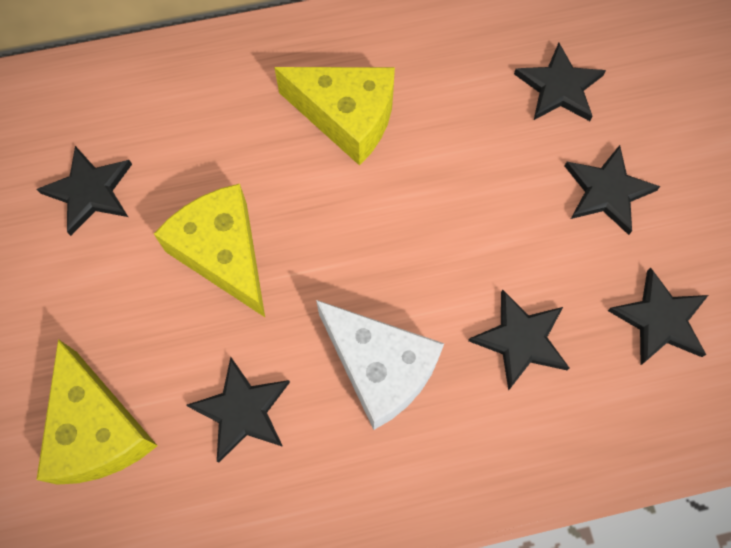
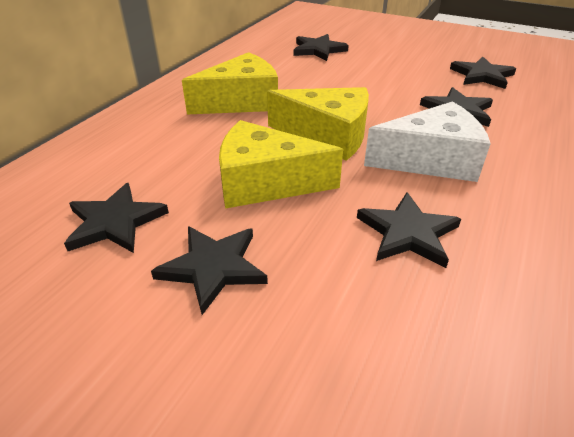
camera: 50 degrees left, 30 degrees down
(98, 430) = (343, 334): yellow cheese -> yellow cheese (328, 136)
(607, 191) = (392, 61): black star -> black star (213, 267)

